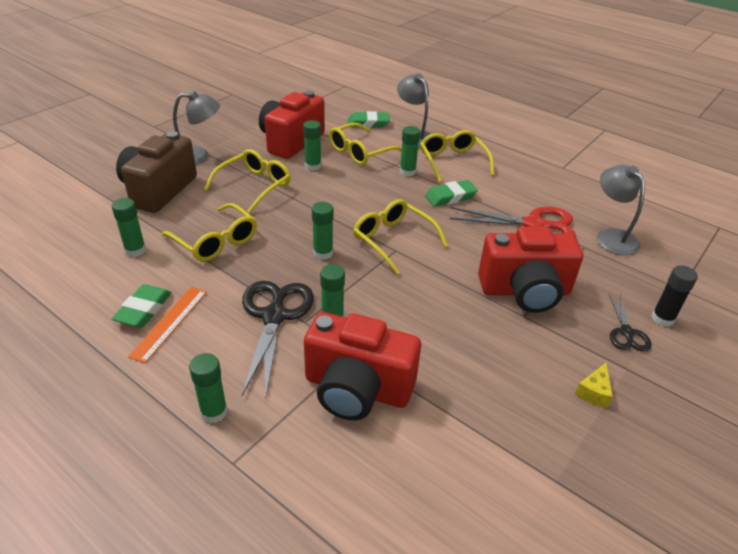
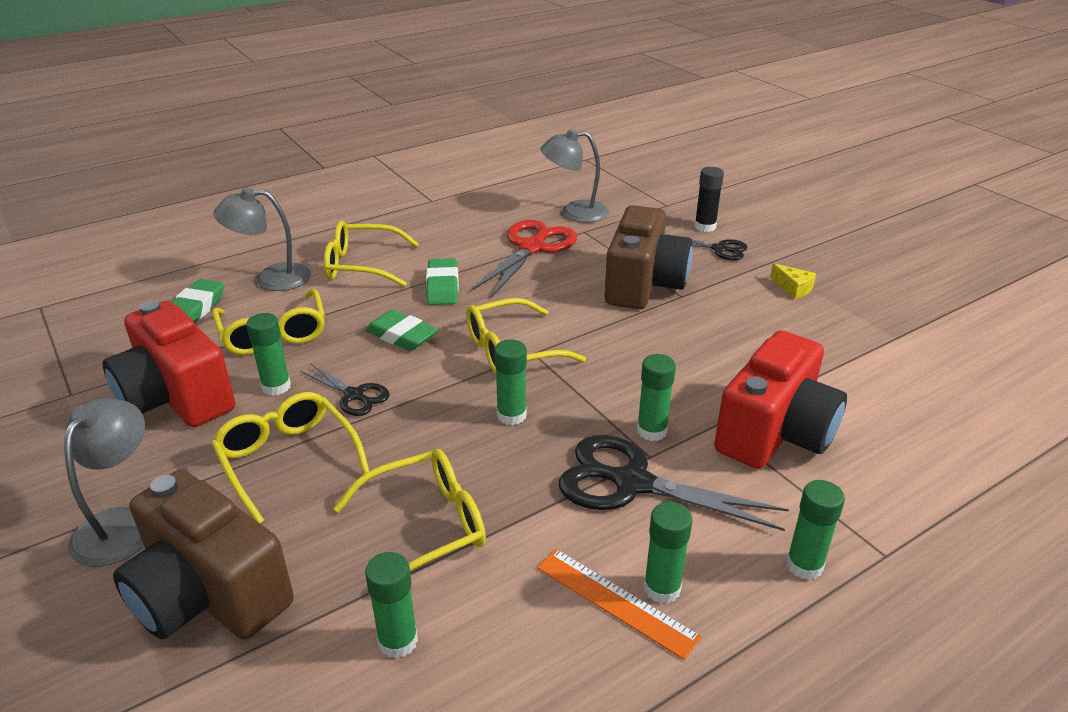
camera: 70 degrees left, 5 degrees down
(144, 310) = (574, 634): green eraser -> green eraser (401, 336)
(316, 192) = (354, 395): none -> black scissors
(407, 172) = (360, 305): green glue stick -> green glue stick (662, 588)
(525, 291) = (643, 284): red camera -> brown camera

